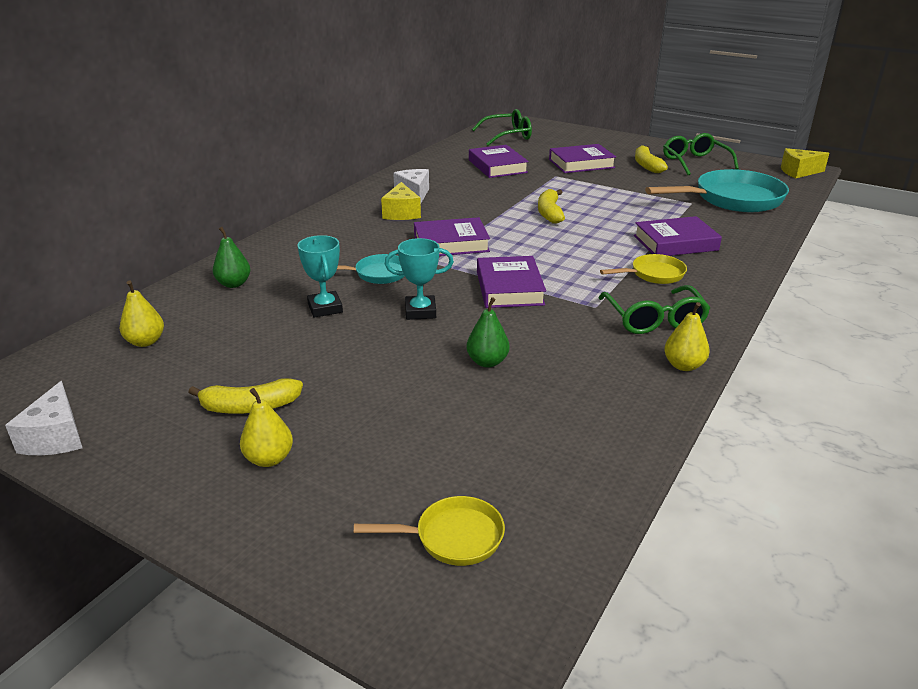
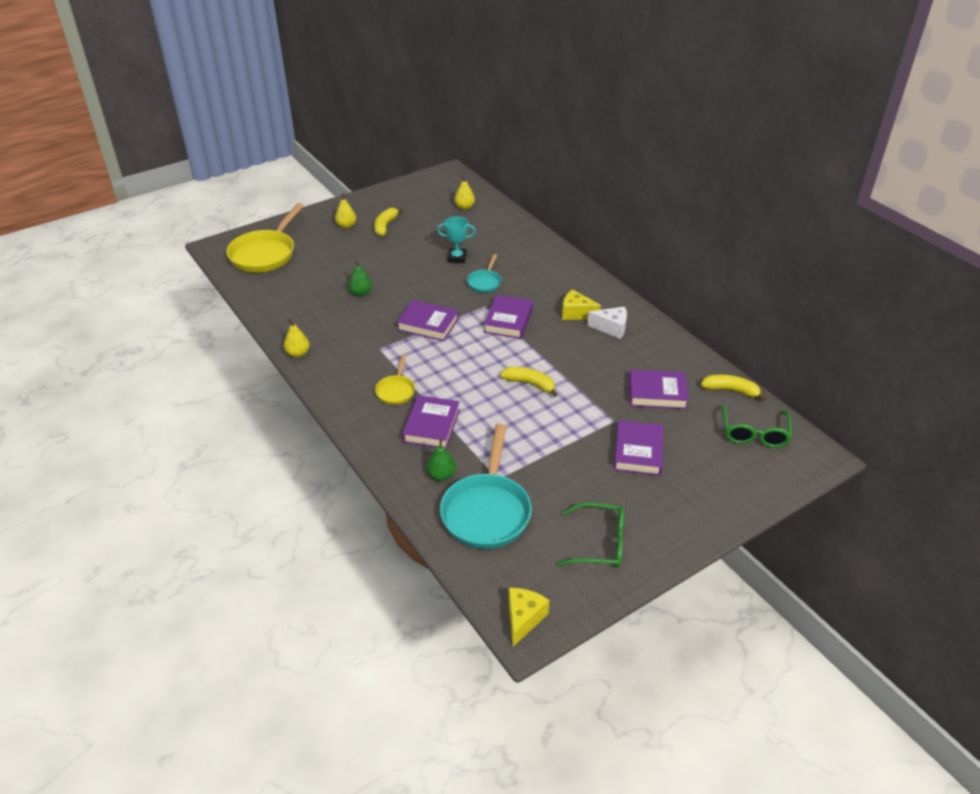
camera: 115 degrees right, 10 degrees up
(56, 437) = (405, 186): white cheese -> none
(234, 284) = (509, 235): green pear -> green pear (441, 475)
(420, 311) = (427, 286): turquoise trophy -> none
(452, 537) = (265, 254): yellow pan -> yellow pan, size x1.99
(647, 165) = (608, 498): yellow banana -> yellow banana (731, 390)
(654, 320) = (346, 364): green glasses -> none

